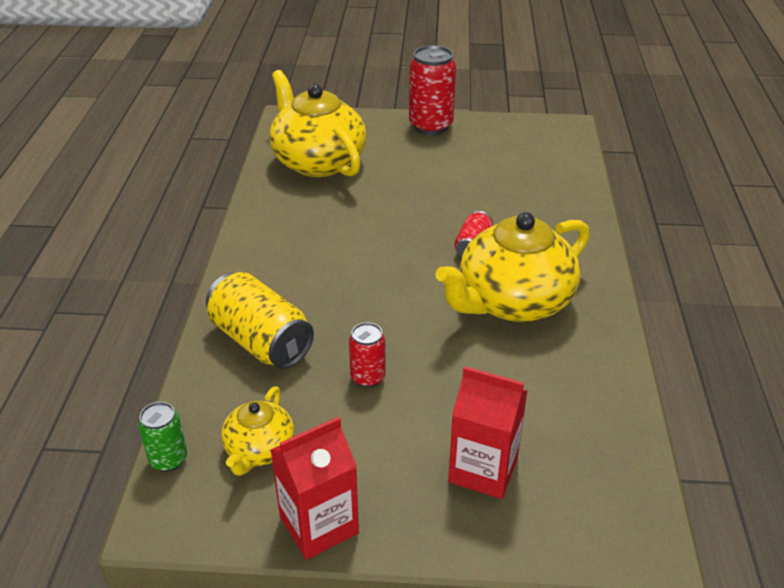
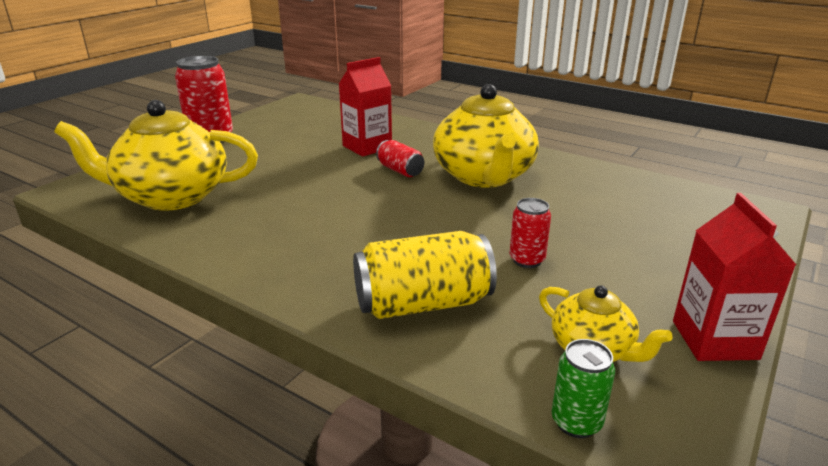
camera: 60 degrees left, 10 degrees down
(483, 470) = (671, 242): red carton -> red carton (367, 147)

